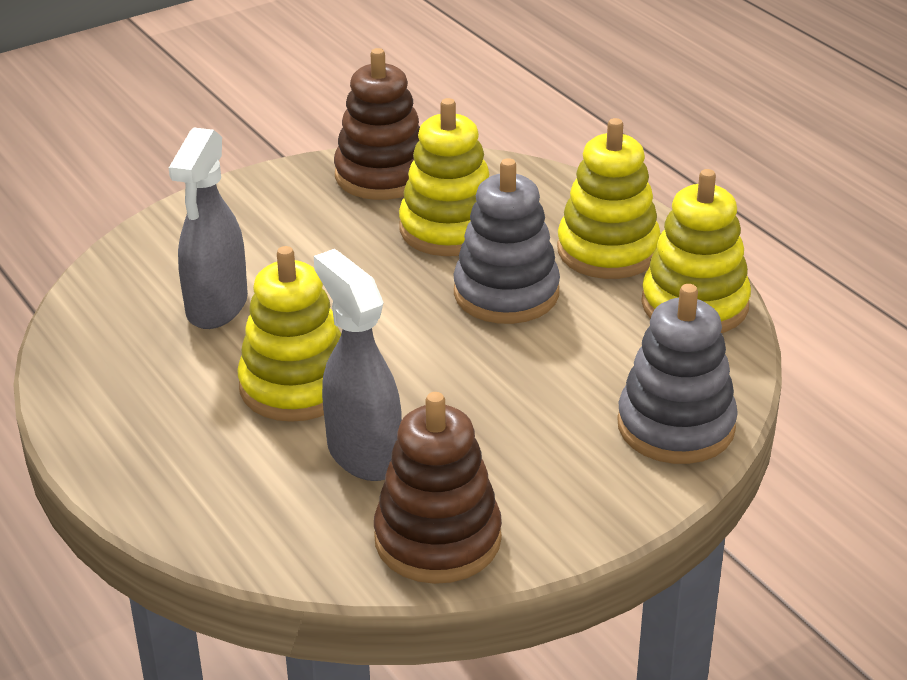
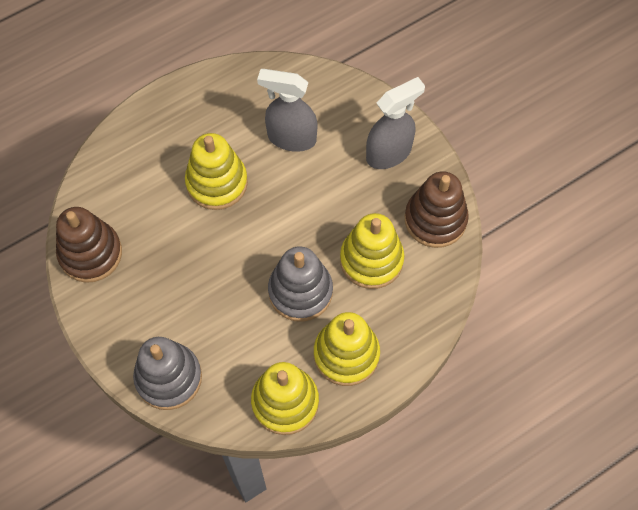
camera: 90 degrees right, 30 degrees up
(363, 454) = (158, 217): grey spray bottle -> grey spray bottle (389, 153)

